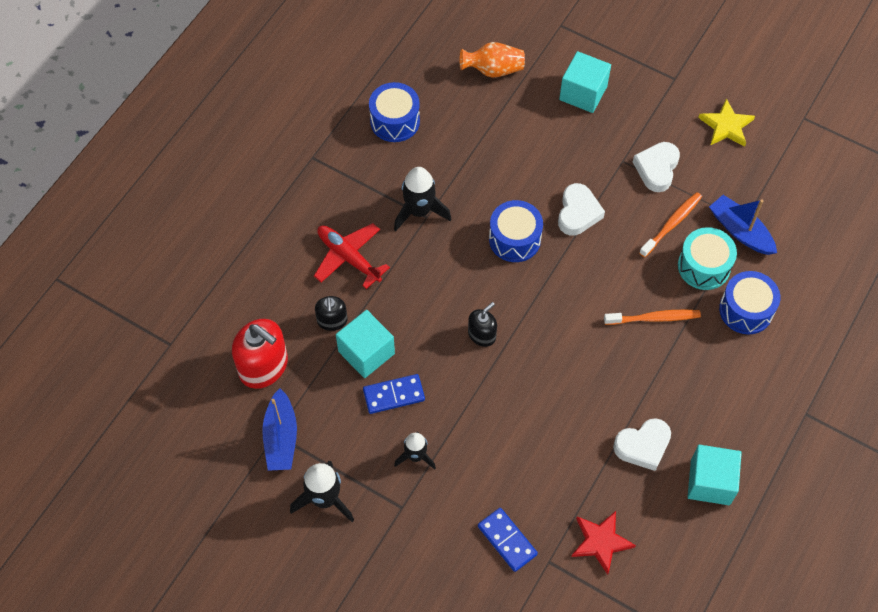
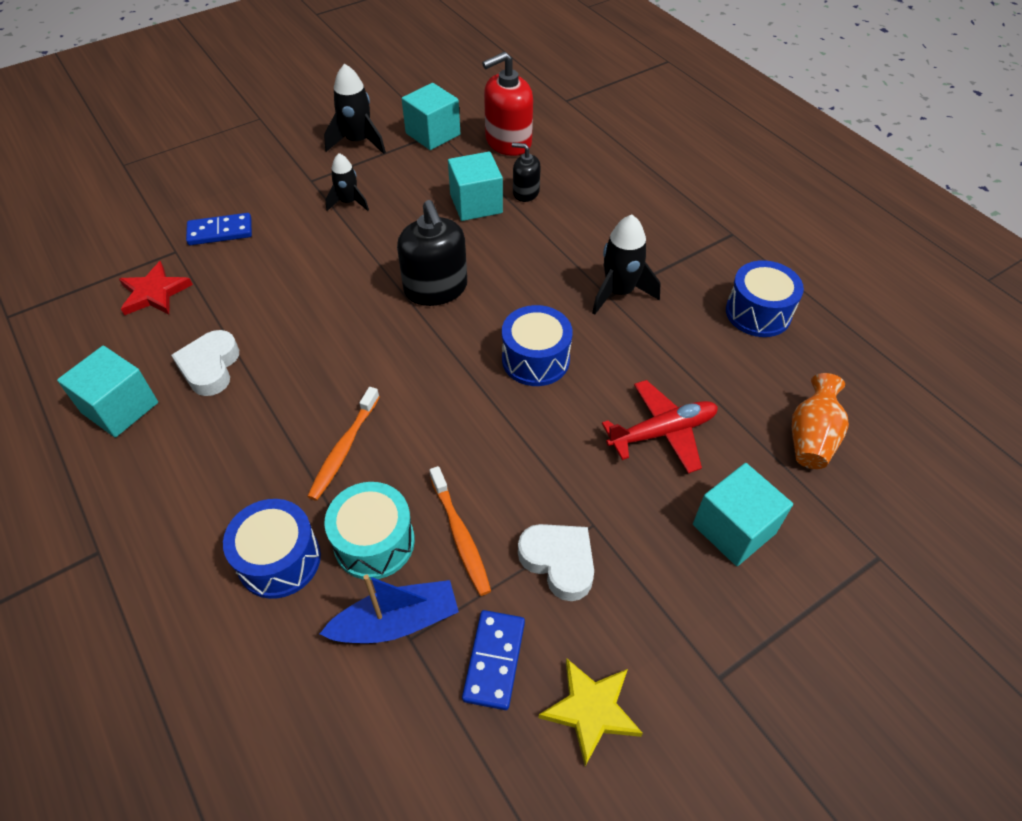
camera: 115 degrees right, 10 degrees down
(281, 437) = (433, 134): blue boat -> turquoise cube
(348, 257) = (591, 223): red plane -> red plane (662, 432)
(394, 395) = (419, 208): blue domino -> blue domino (494, 660)
(482, 335) = (436, 288): black soap dispenser -> black soap dispenser, size x1.80
(578, 213) = (537, 436): white heart -> none

